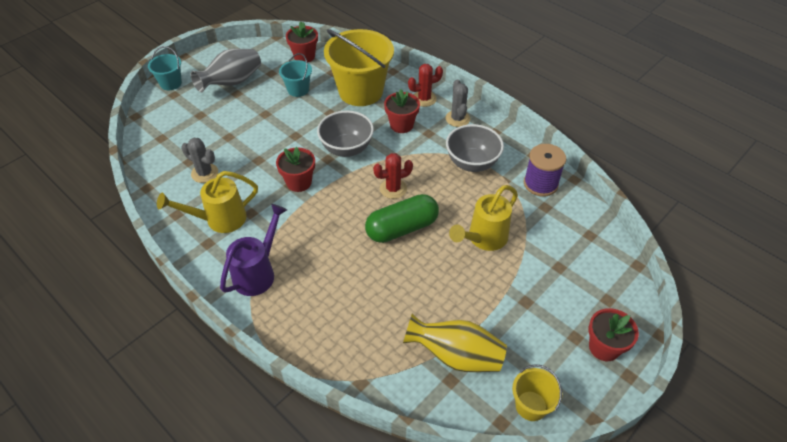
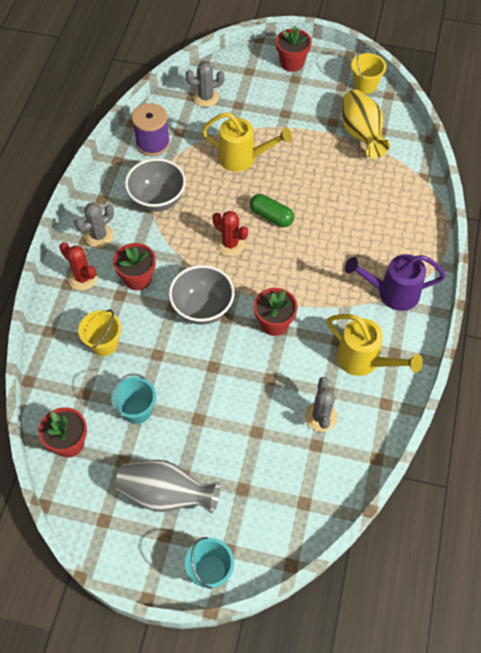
camera: 120 degrees left, 10 degrees up
(360, 91) = (104, 343): yellow bucket -> yellow bucket, size x0.48
(402, 228) = (271, 216): green capsule -> green capsule, size x0.64
(583, 245) = (206, 97): none -> grey cactus

